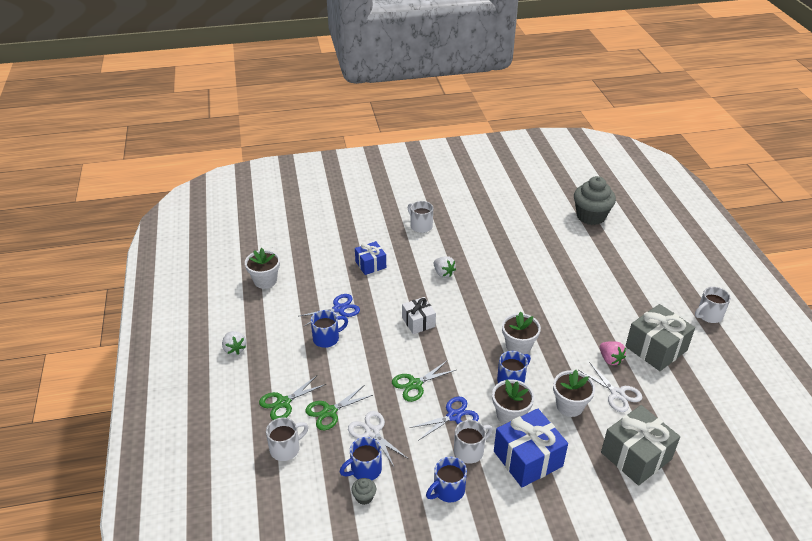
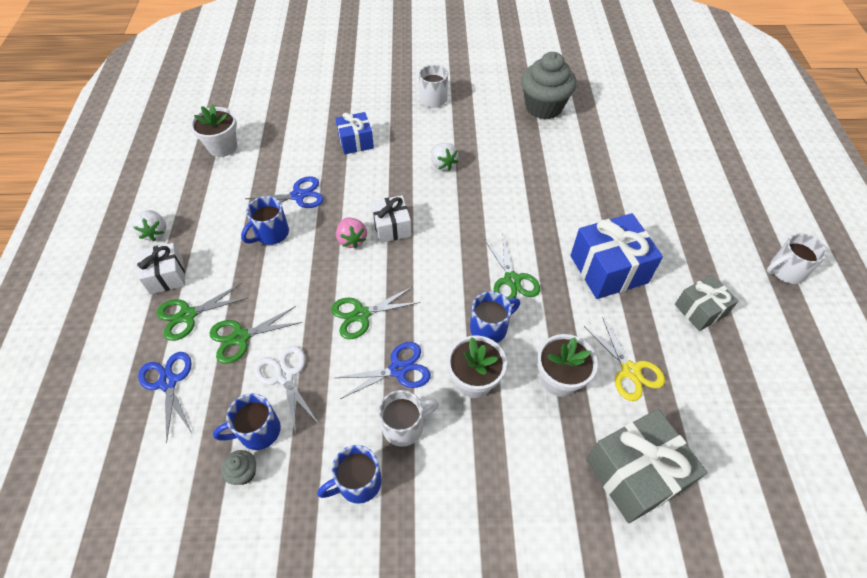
camera: 10 degrees right, 15 degrees up
(256, 378) = (166, 276): none -> white gift
(286, 448) = (168, 382): white mug -> blue scissors
(327, 338) = (271, 234): blue mug -> blue mug turned 150 degrees clockwise
(518, 346) = (512, 280): white flower pot -> green scissors
(528, 459) = (480, 452): blue gift -> blue gift (608, 269)
(590, 216) = (653, 110): grey cupcake -> grey cupcake (543, 107)
(610, 359) = (632, 317): pink strawberry -> pink strawberry (352, 240)
(617, 394) = (630, 371): white scissors -> yellow scissors
(656, 348) = (700, 310): grey gift -> grey gift, size x0.60

